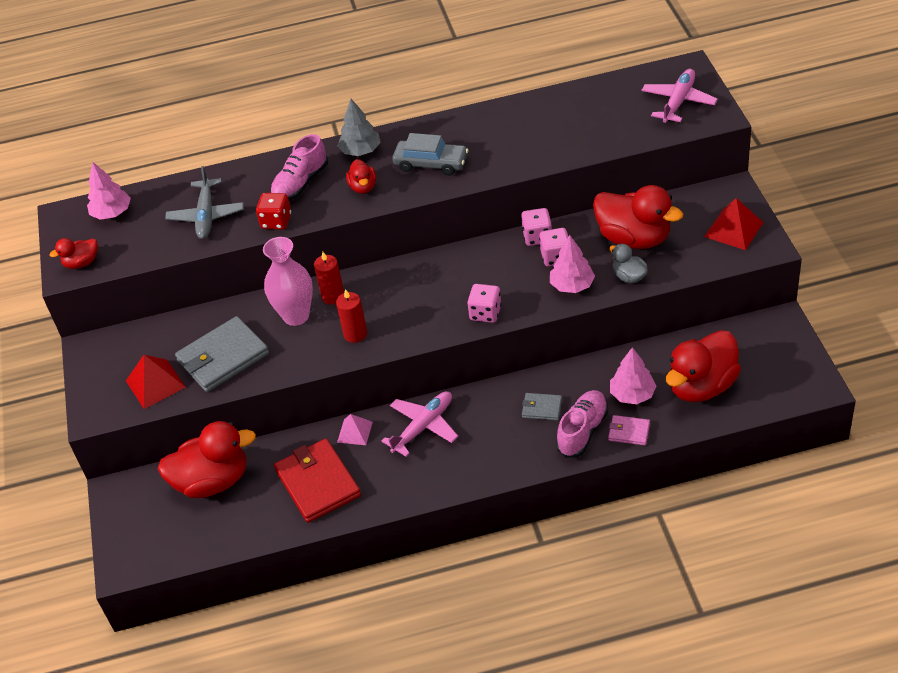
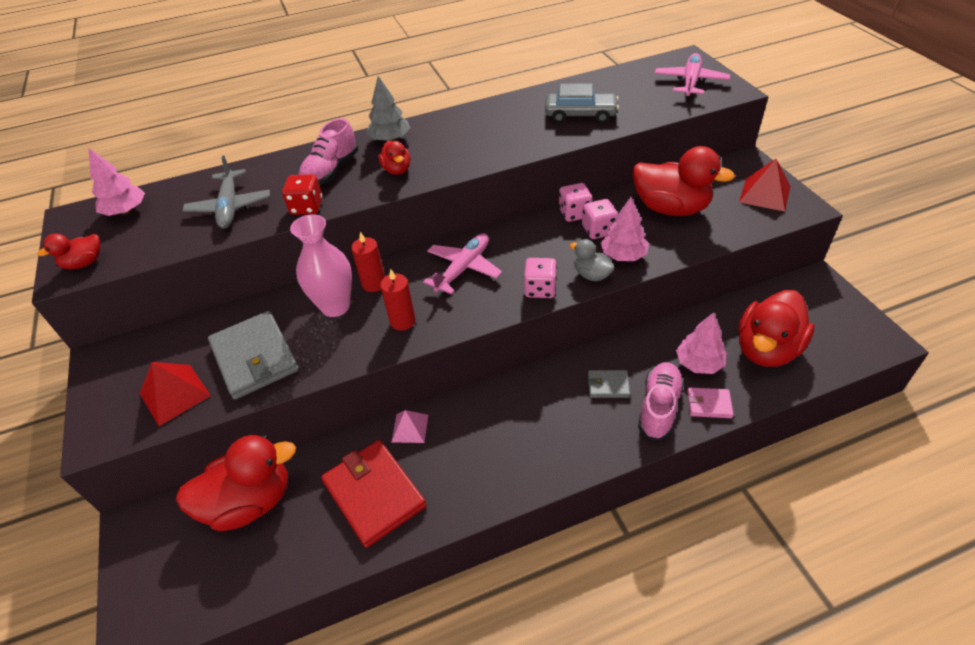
camera: 10 degrees left, 0 degrees up
(223, 357) = (255, 358): grey wallet -> grey wallet turned 75 degrees counterclockwise
(423, 427) = (484, 417): pink plane -> pink plane (463, 269)
(431, 163) = (464, 145): grey car -> grey car (580, 114)
(629, 277) = (678, 243): grey duck -> grey duck (591, 275)

